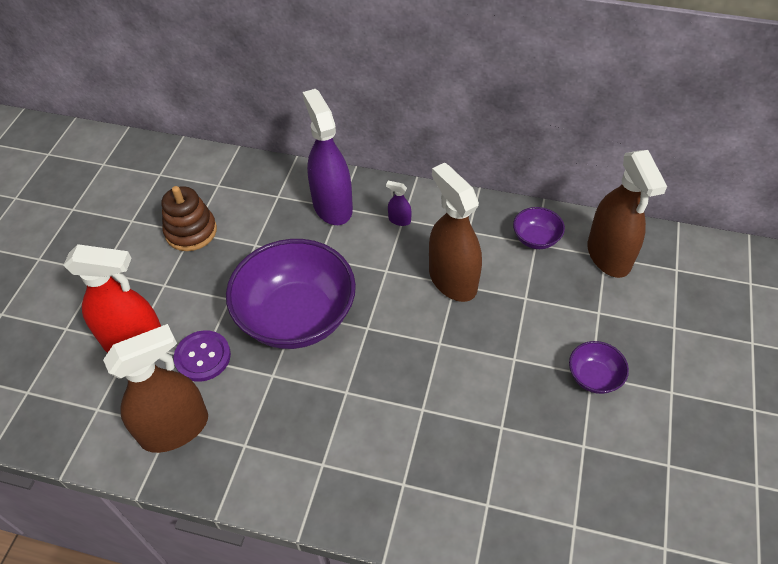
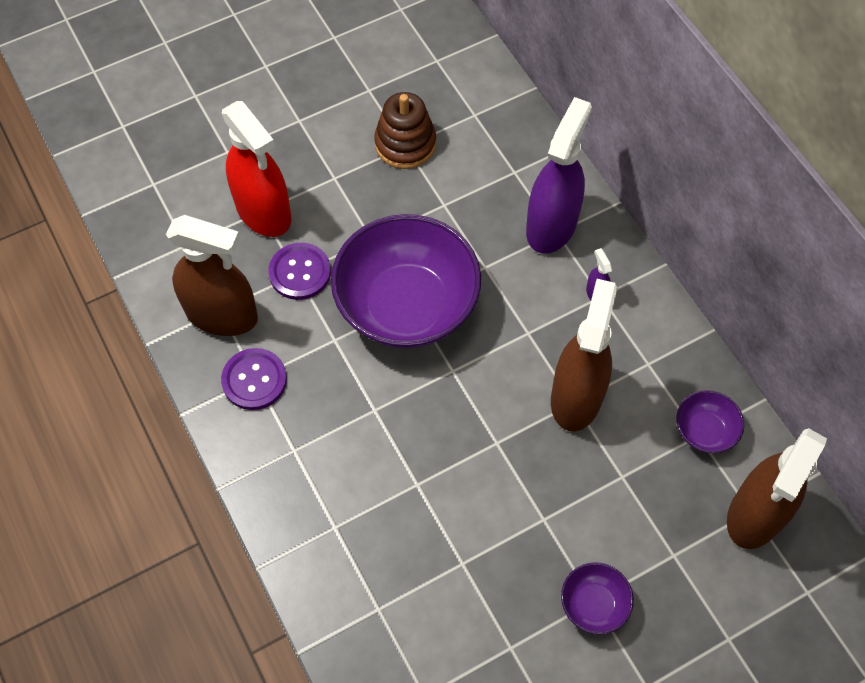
camera: 45 degrees right, 10 degrees up
(245, 447) = (254, 380): none -> purple button

